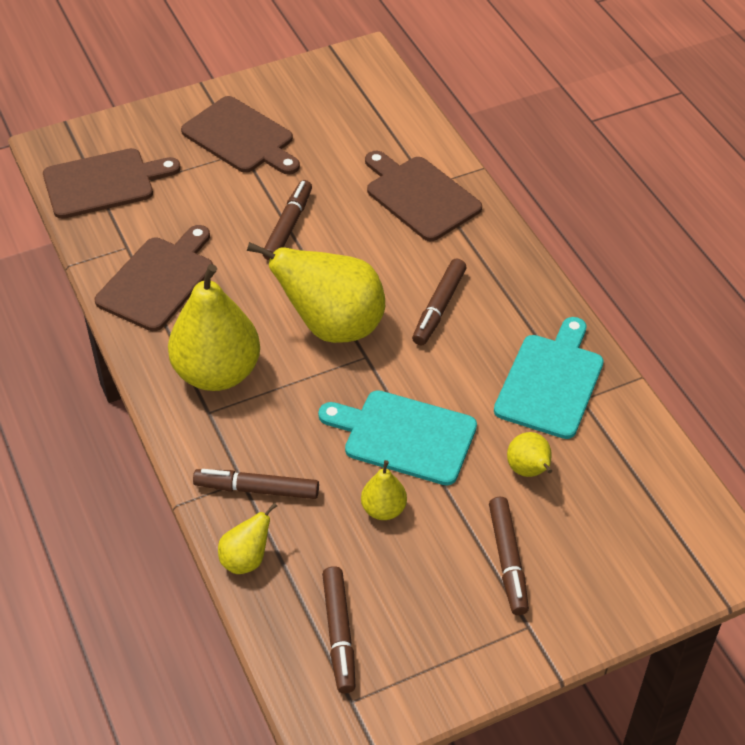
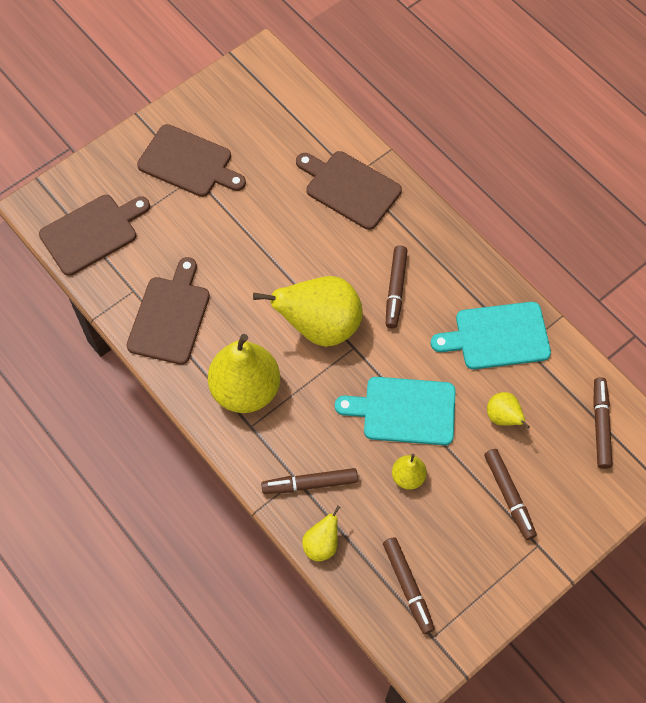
camera: 15 degrees left, 15 degrees up
(288, 226) = (255, 241): brown marker -> brown marker (600, 425)
(550, 382) = (497, 336): turquoise cutting board -> turquoise cutting board turned 105 degrees counterclockwise

